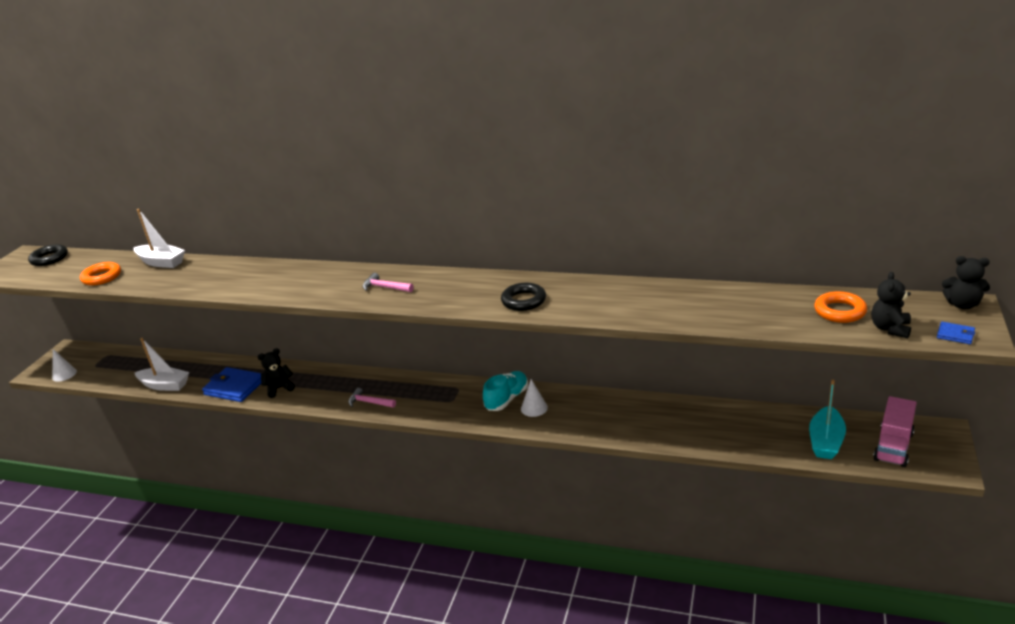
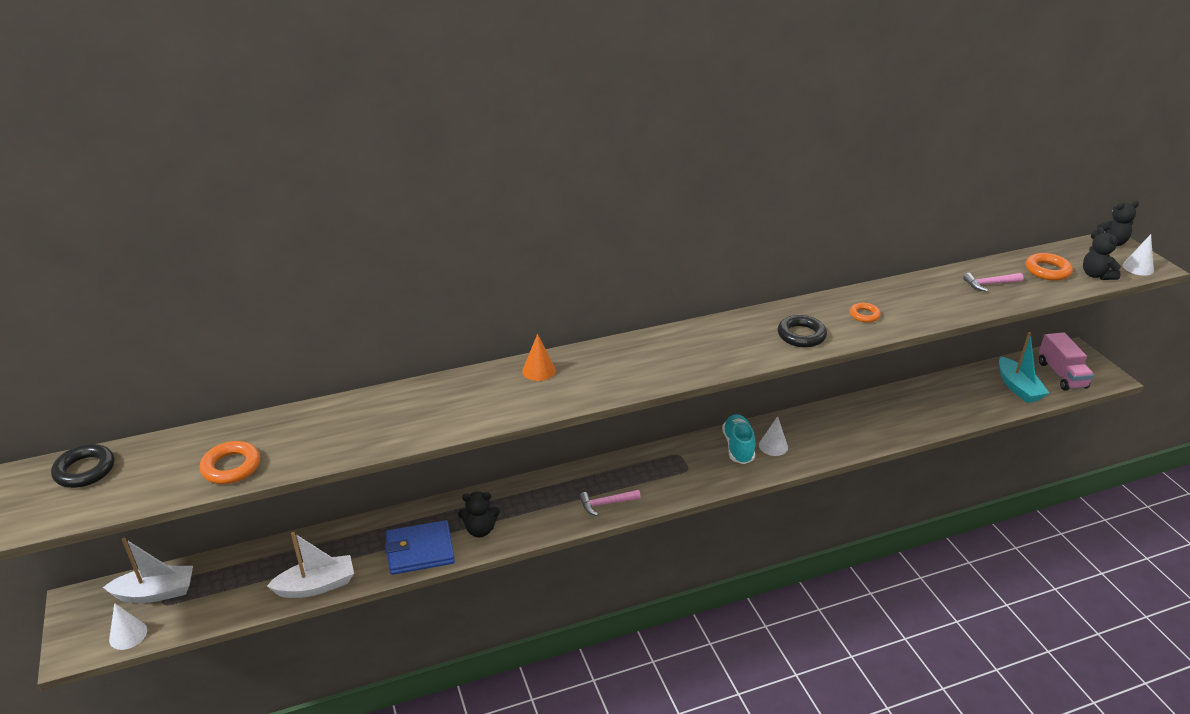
camera: 40 degrees left, 5 degrees up
(161, 262) = (294, 420): white boat -> white boat (155, 592)
(279, 388) = (480, 530): black teddy bear -> black teddy bear turned 120 degrees counterclockwise
(318, 273) = (539, 370): none -> orange cone
(385, 287) = (643, 364): pink hammer -> pink hammer (990, 284)
(598, 300) = (864, 315): none -> orange ring
(955, 335) = (1138, 268): blue wallet -> white cone

